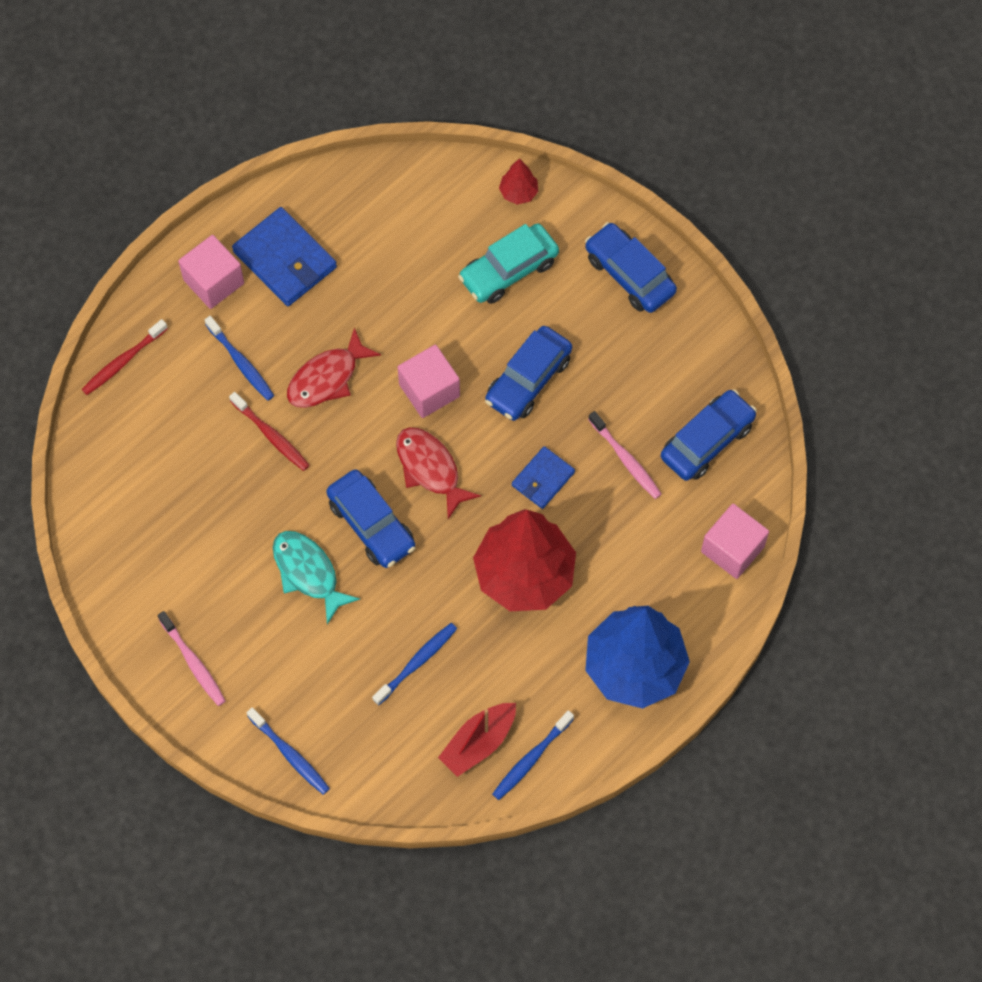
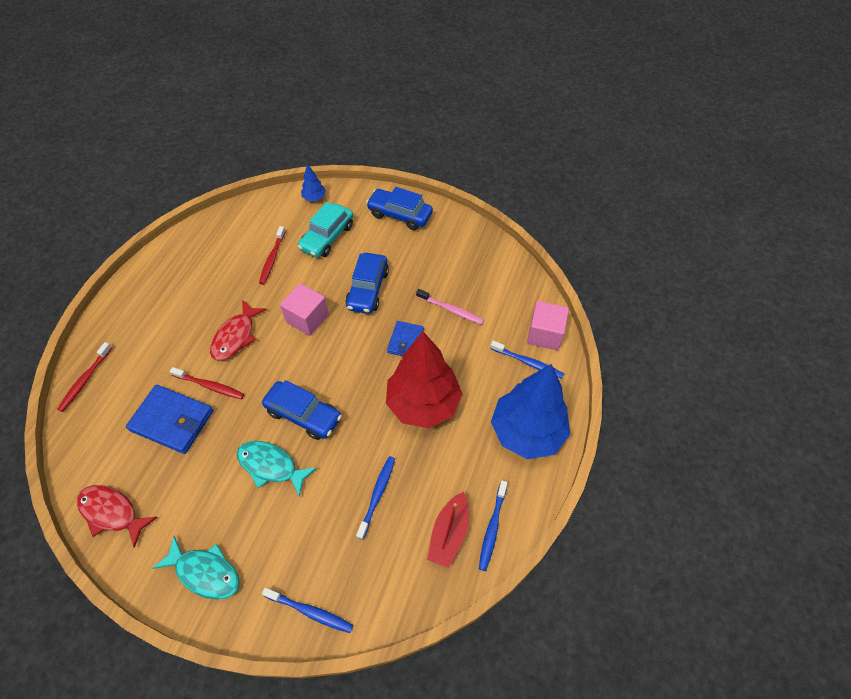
camera: 25 degrees left, 10 degrees down
(193, 662) = (205, 572): pink toothbrush -> turquoise fish
(213, 281) = (137, 309): pink cube -> none
(241, 363) = (172, 349): blue toothbrush -> blue toothbrush (528, 362)
(285, 259) = (181, 280): blue wallet -> blue wallet (172, 420)
(418, 275) = (272, 259): none -> red toothbrush
(430, 469) = (329, 364): red fish -> red fish (112, 512)
(518, 193) = (314, 198): red tree -> blue tree
(707, 441) = (493, 281): blue car -> none

